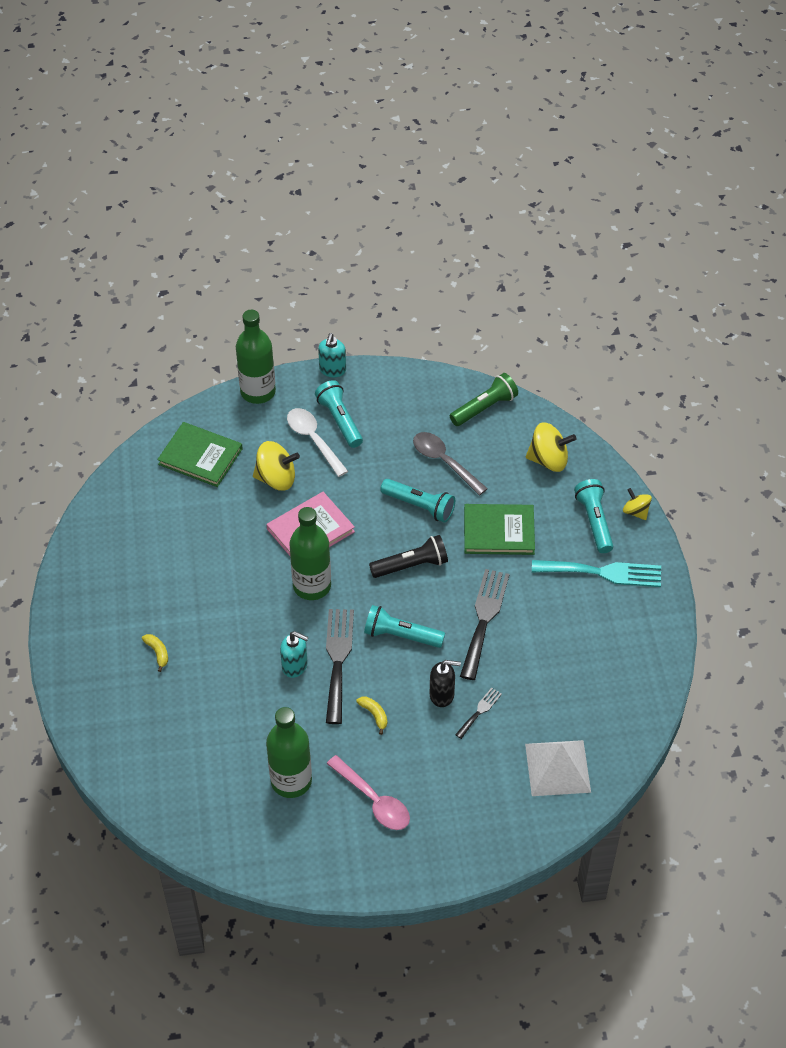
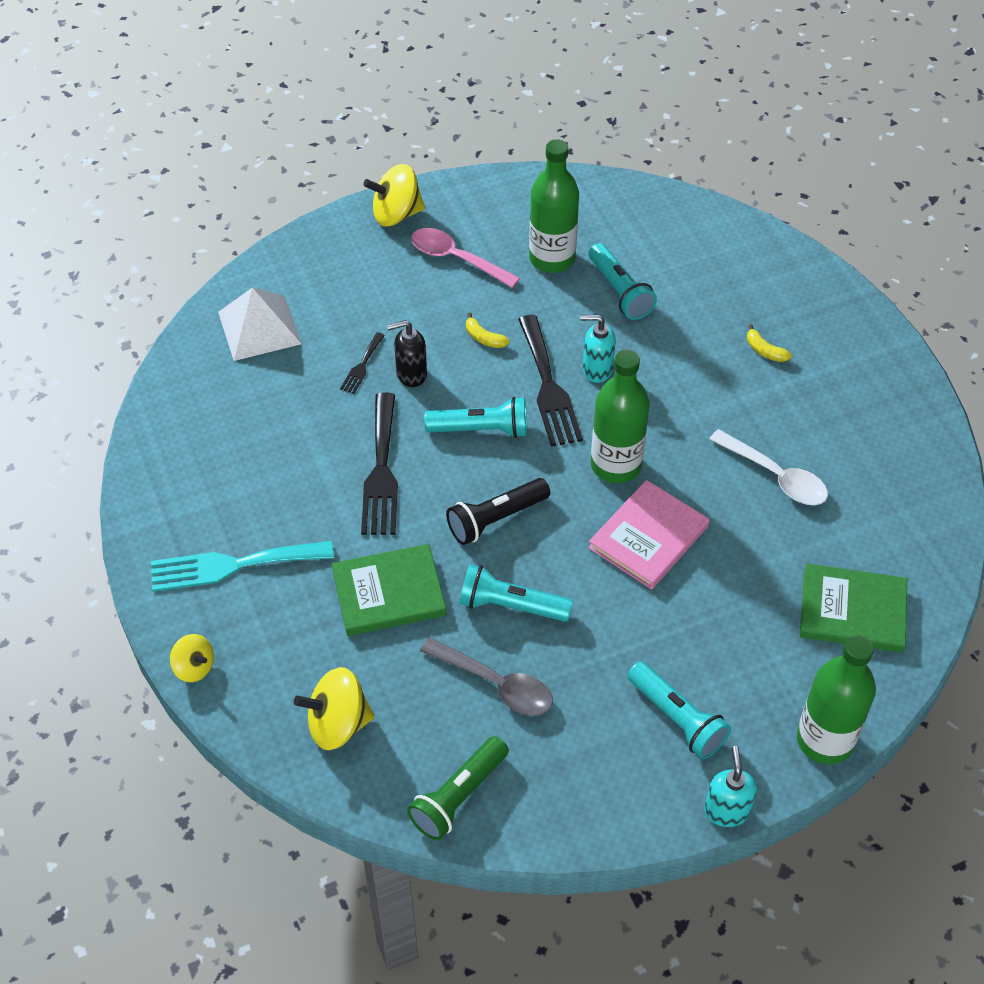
camera: 165 degrees right, 0 degrees up
(276, 479) = (728, 601): yellow spinning top -> yellow spinning top (396, 214)
(313, 440) = (703, 675): white spoon -> white spoon (776, 476)
(594, 521) = (254, 638): turquoise flashlight -> turquoise flashlight (619, 292)

